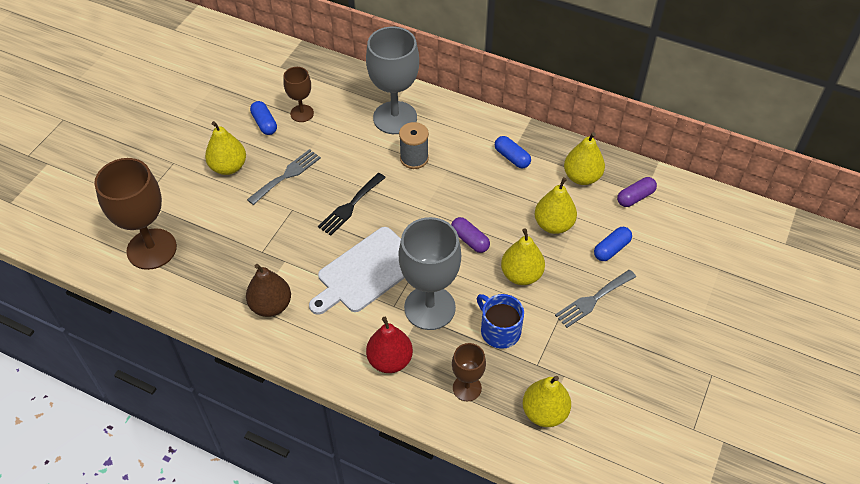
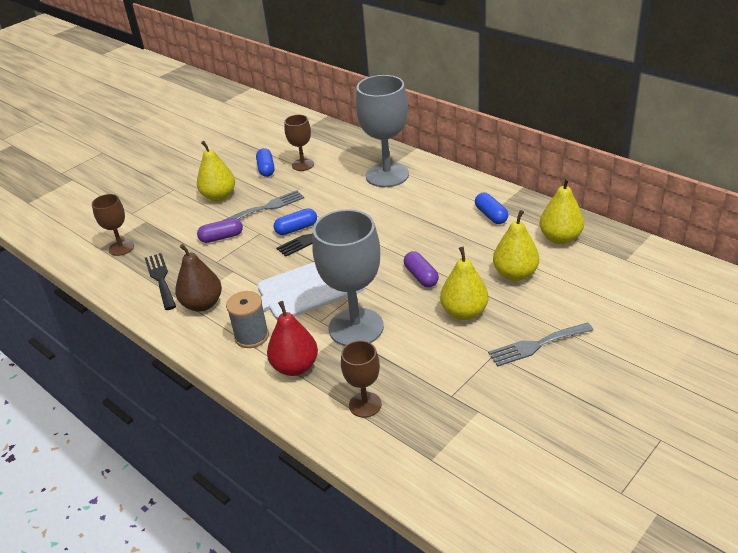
camera: 20 degrees right, 15 degrees down
(151, 249) = (121, 248): brown goblet -> brown goblet, size x0.53
(213, 282) = (160, 279): none -> black fork
(414, 158) = (392, 206): grey spool -> grey spool (252, 336)
(499, 330) = (421, 358): blue mug -> none
(544, 412) = (443, 443): yellow pear -> none
(611, 249) = (573, 302): blue capsule -> blue capsule (296, 229)
(635, 197) = (614, 261): purple capsule -> purple capsule (221, 237)

